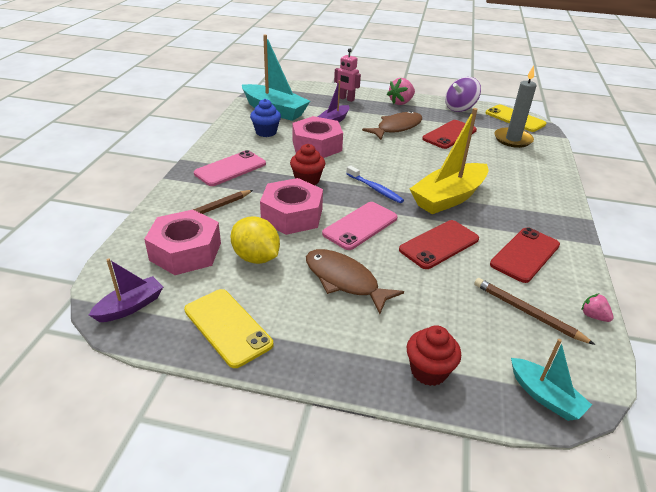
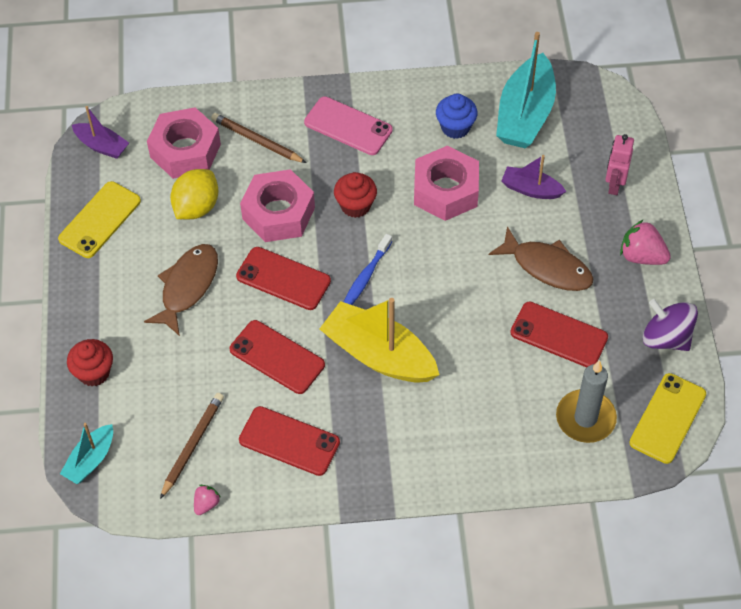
camera: 75 degrees right, 20 degrees up
(360, 226) = (283, 279): pink phone -> red phone

